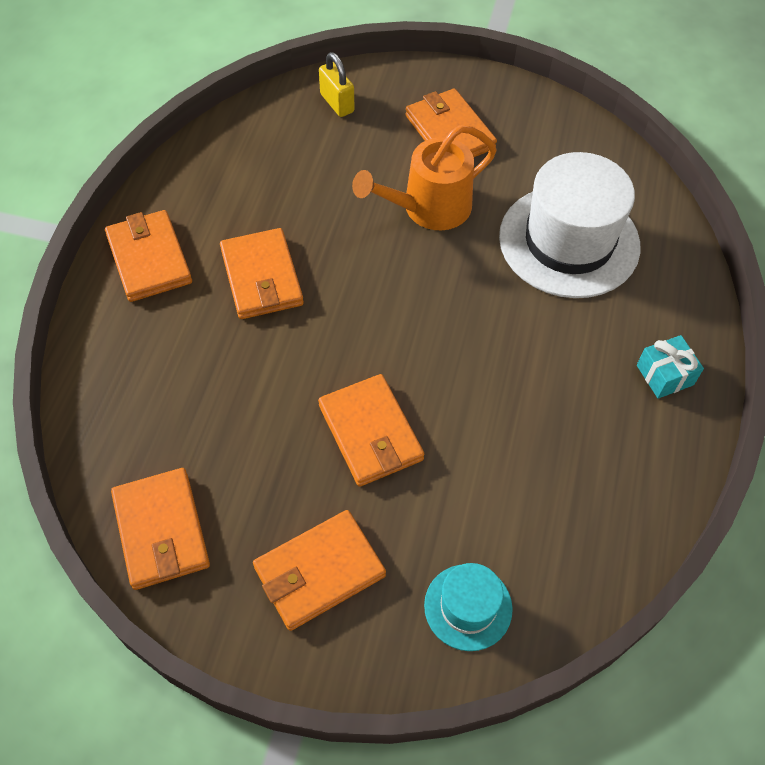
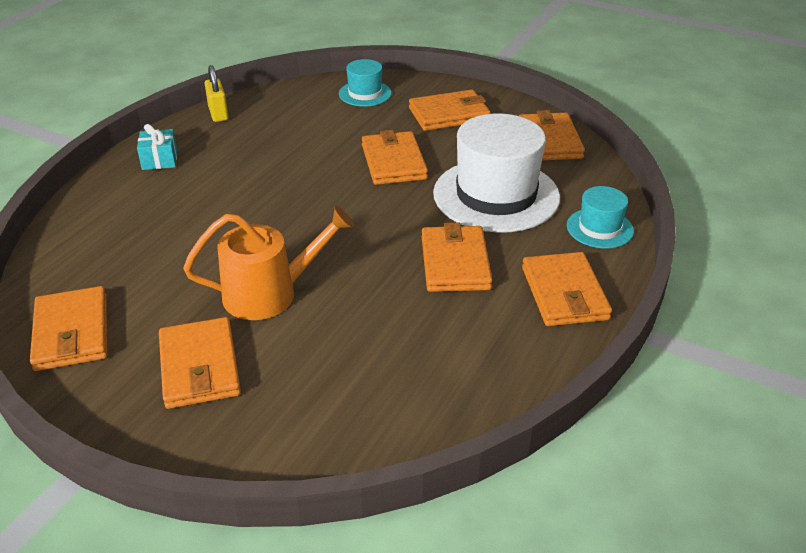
camera: 165 degrees left, 20 degrees down
(105, 358) = (599, 228): none -> turquoise hat
(337, 103) = (318, 428): yellow padlock -> yellow padlock (218, 113)
(569, 241) = (157, 247): white hat -> white hat (496, 195)
(572, 141) = (72, 333): none -> orange wallet

